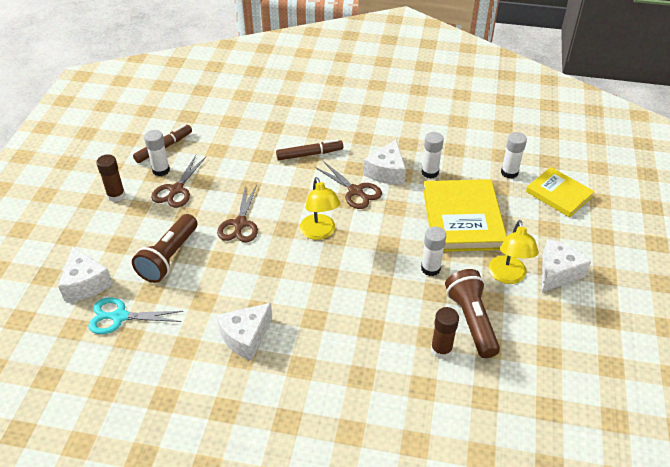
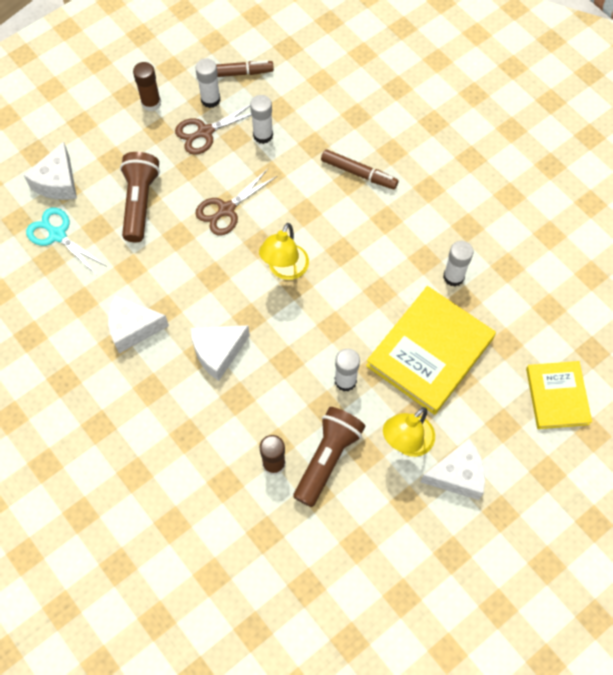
camera: 40 degrees right, 20 degrees up
(169, 257) = (140, 203): brown flashlight -> brown flashlight turned 120 degrees clockwise
(355, 191) = (360, 247): brown scissors -> none
(387, 172) = (412, 246): white cheese -> white cheese (218, 352)
(509, 172) = (534, 335): white glue stick -> white glue stick (263, 135)

